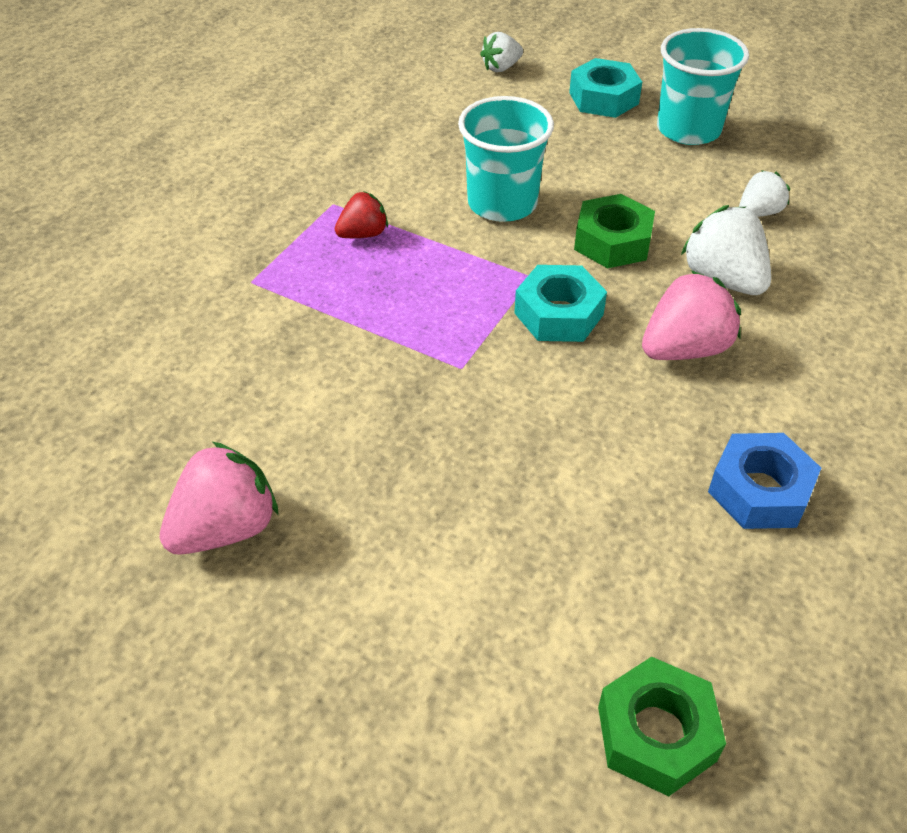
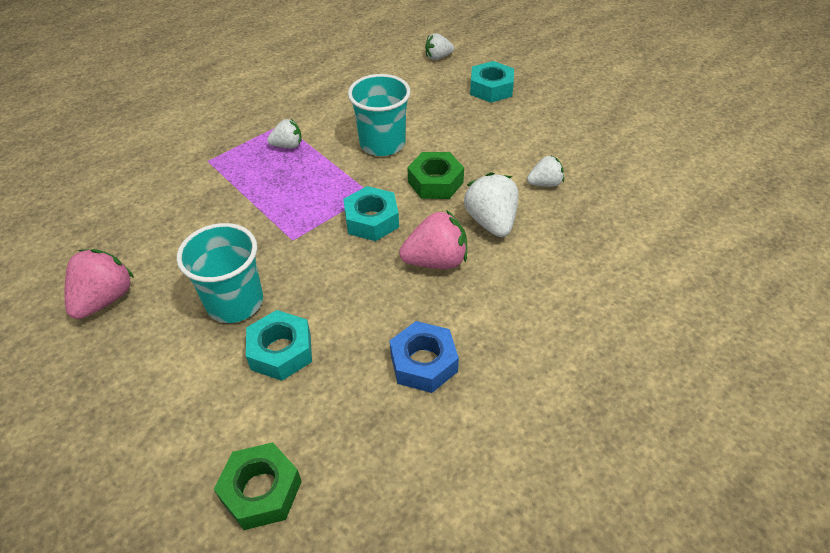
camera: 20 degrees right, 0 degrees up
(226, 528) = (105, 299): pink strawberry -> pink strawberry turned 45 degrees counterclockwise
(363, 234) = (287, 146): red strawberry -> white strawberry
(552, 530) = (281, 351): none -> turquoise nut
(688, 129) = (534, 119): turquoise cup -> turquoise cup (235, 302)

